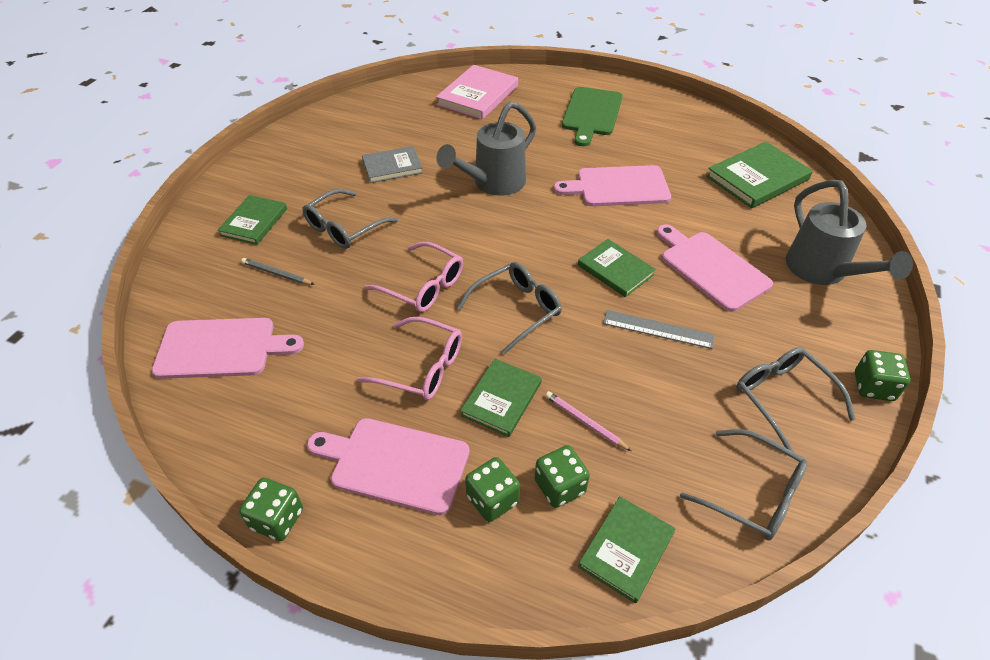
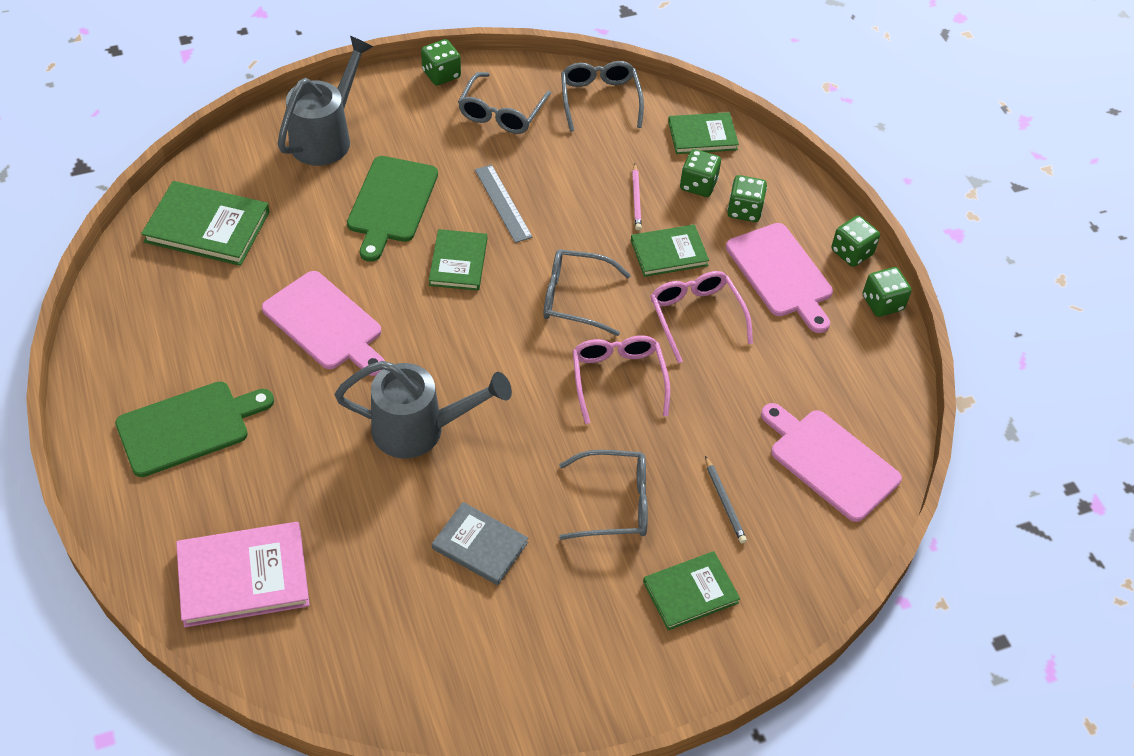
camera: 135 degrees left, 5 degrees up
(352, 550) = (852, 252): none -> green dice
(711, 268) = (391, 203): pink cutting board -> green cutting board

